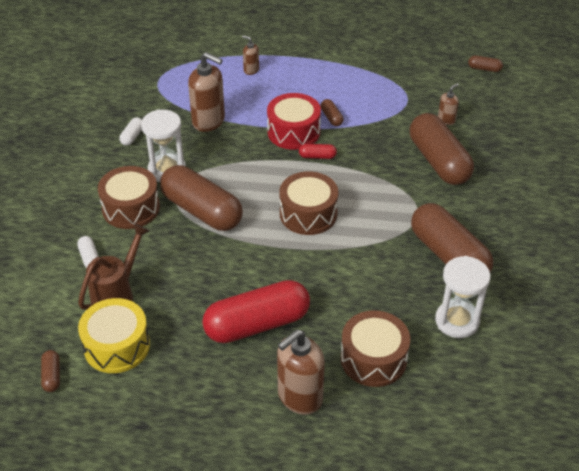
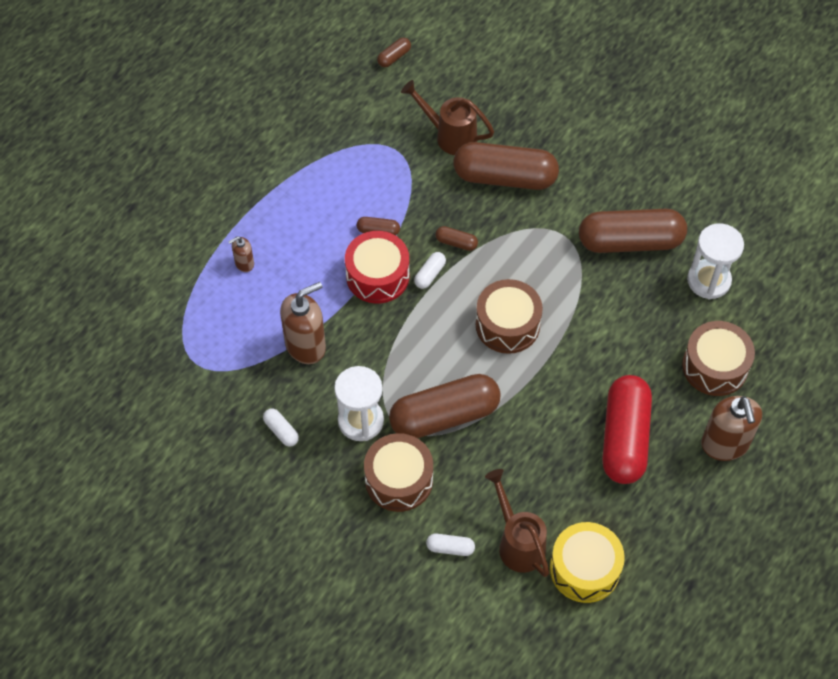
camera: 60 degrees left, 15 degrees up
(52, 376) = (590, 640): brown capsule -> brown capsule (456, 242)
(317, 156) = (430, 274): red capsule -> white capsule
(446, 120) = (449, 135): brown soap dispenser -> brown watering can

